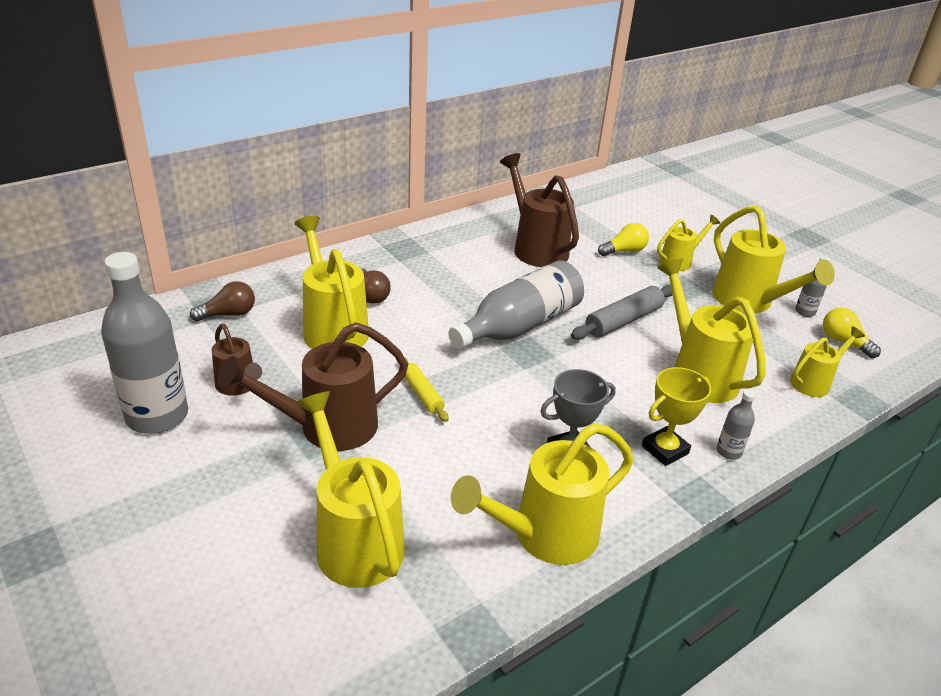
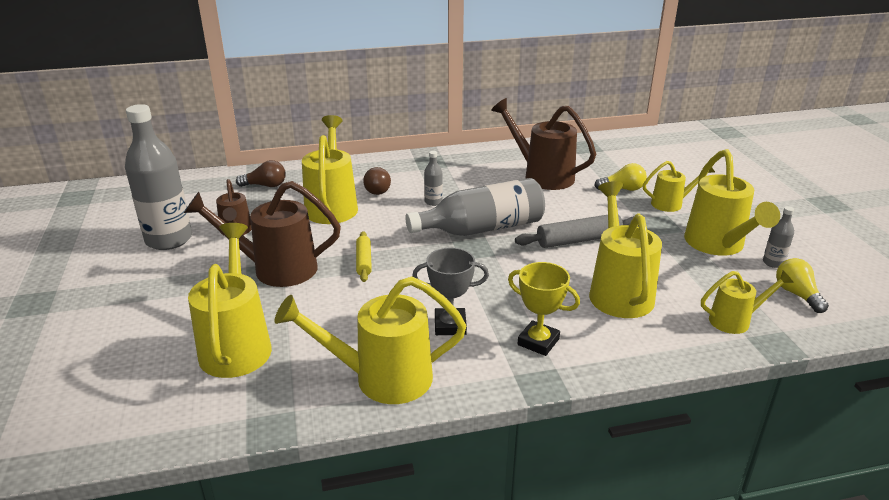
camera: 25 degrees right, 5 degrees down
(536, 248) = (542, 175): brown watering can -> brown watering can turned 45 degrees counterclockwise
(665, 450) = (538, 342): yellow trophy -> yellow trophy turned 45 degrees clockwise
(728, 452) = (599, 356): grey bottle -> grey bottle (433, 202)

